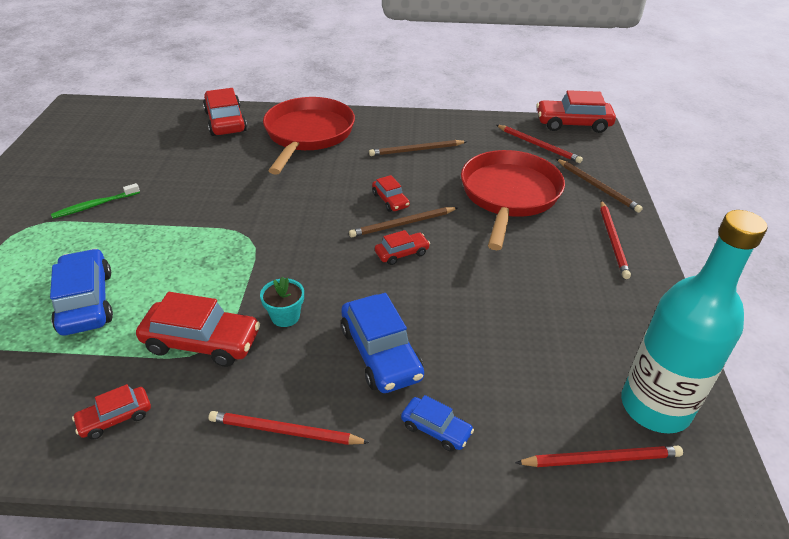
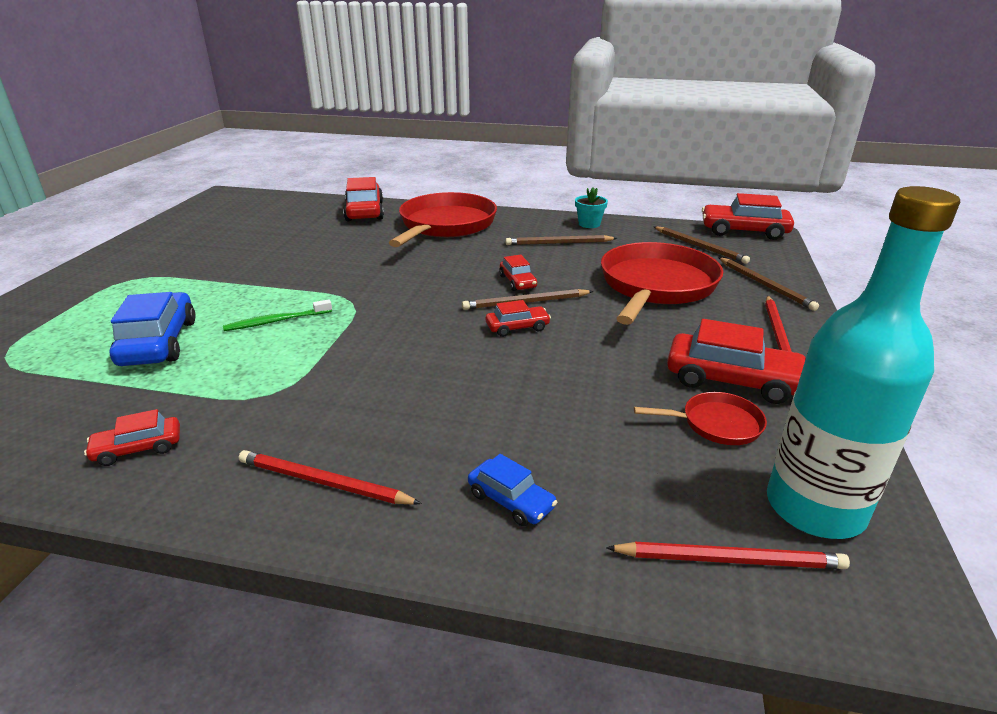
camera: 10 degrees right, 10 degrees down
(95, 205) = (206, 267): green toothbrush -> green toothbrush (276, 321)
(202, 342) = (264, 388): red car -> red car (732, 380)
(285, 316) = (365, 373): turquoise flower pot -> turquoise flower pot (589, 224)
(381, 353) = (465, 417): blue car -> none
(538, 145) = (700, 247): red pencil -> brown pencil
(577, 338) = (716, 424): none -> red pan

